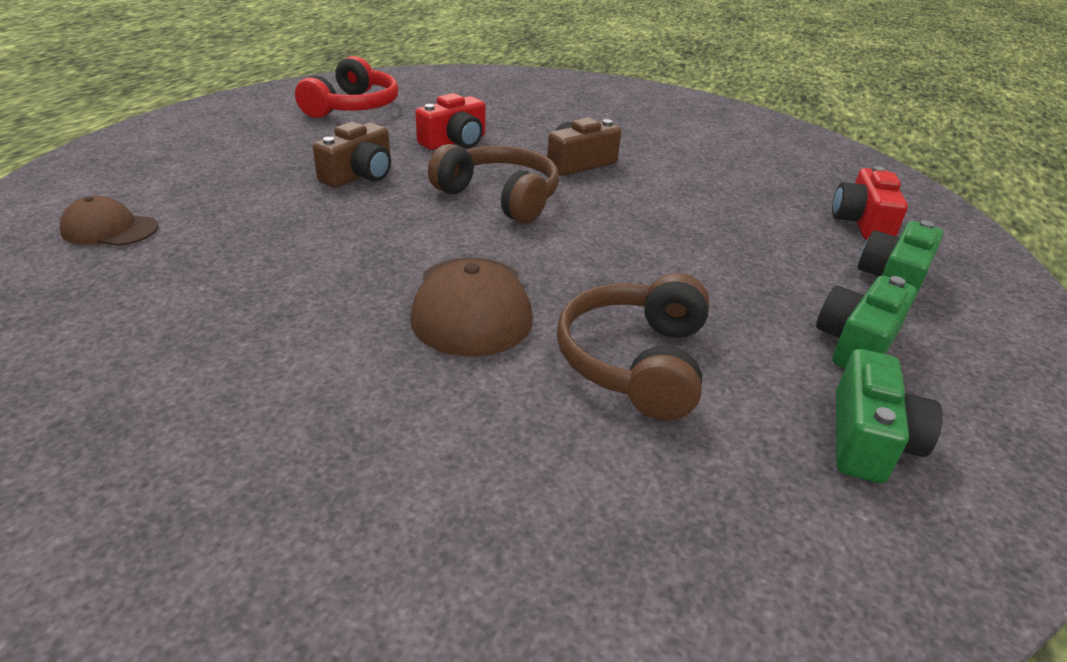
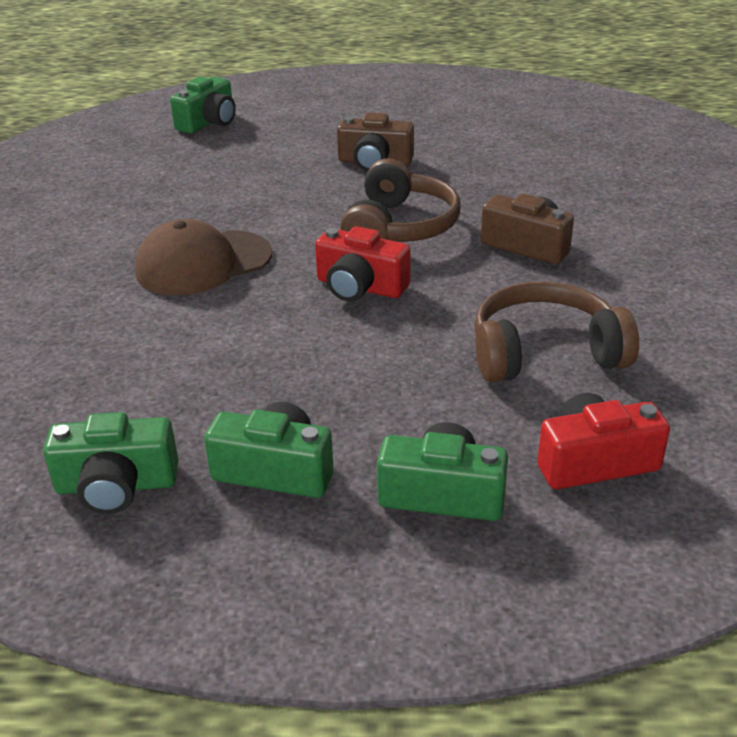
camera: 70 degrees right, 0 degrees up
(110, 229) = (209, 122): brown cap -> green camera
(352, 107) = (513, 115): red headphones -> none
(455, 142) = (496, 177): red camera -> red camera (360, 287)
(636, 362) = (169, 349): brown headphones -> brown headphones (545, 353)

